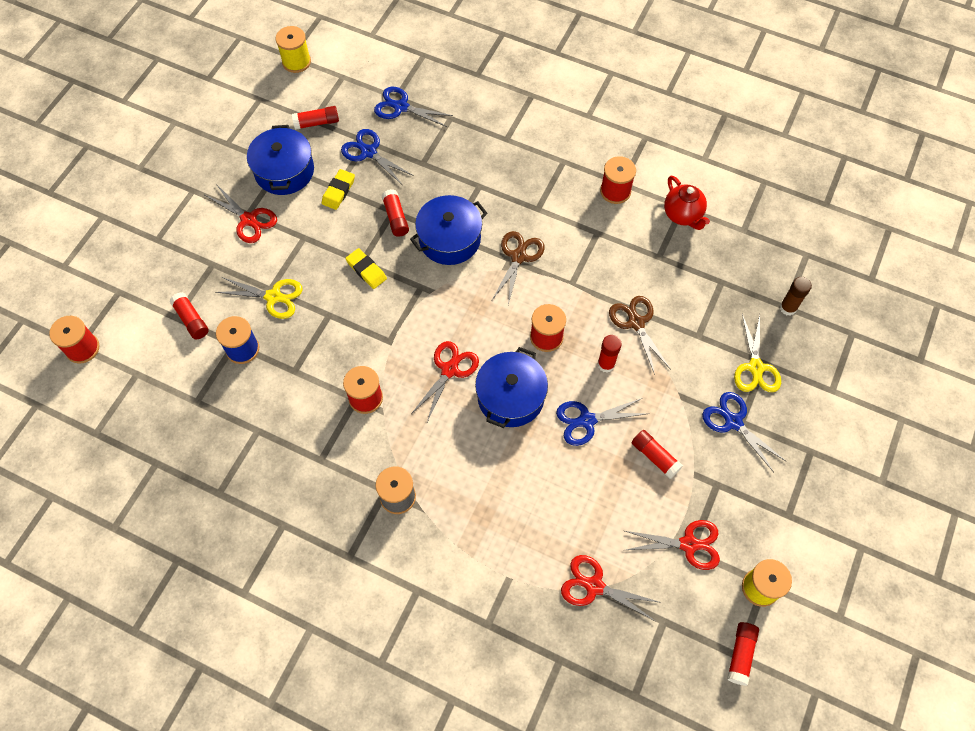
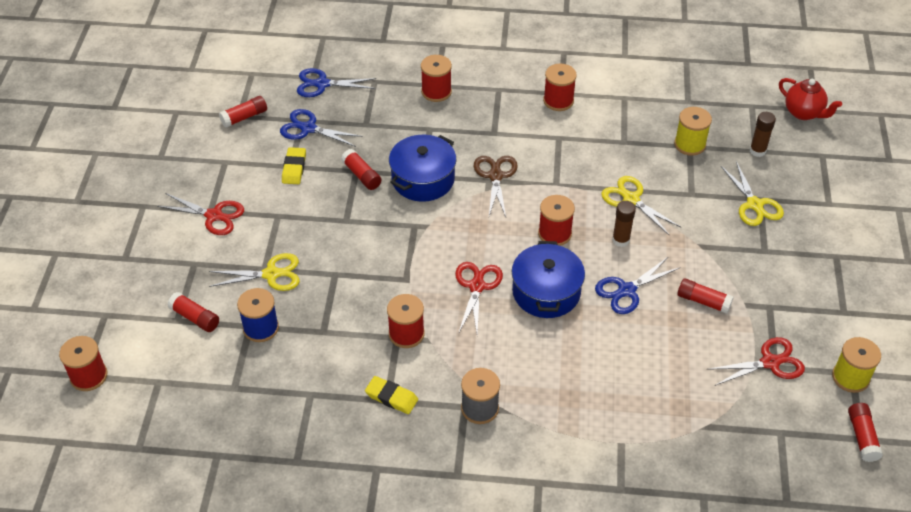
camera: 20 degrees left, 15 degrees down
(284, 171) = (231, 165): blue pot -> none
(296, 62) = (199, 72): yellow spool -> yellow spool (689, 144)
(366, 270) = (354, 226): yellow eraser -> yellow eraser (391, 397)
(503, 146) = (436, 92): none -> red spool
(594, 586) = (703, 424): red scissors -> none
(606, 364) = (621, 240): red glue stick -> brown glue stick
(636, 323) = (630, 199): brown scissors -> yellow scissors
(683, 215) = (628, 104): red teapot -> red teapot (804, 113)
(733, 422) = (757, 253): blue scissors -> none

